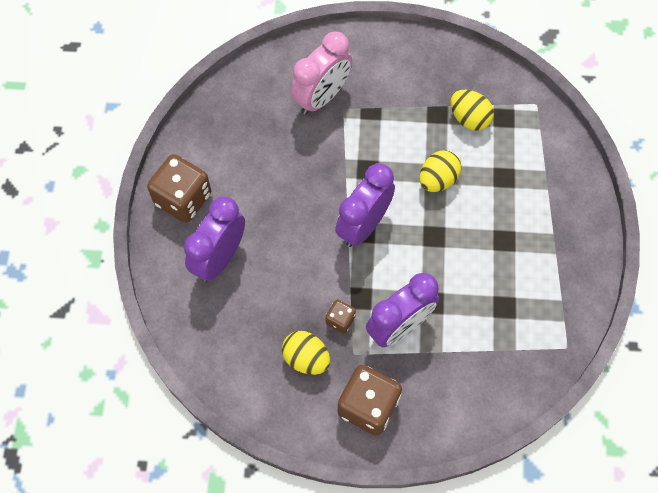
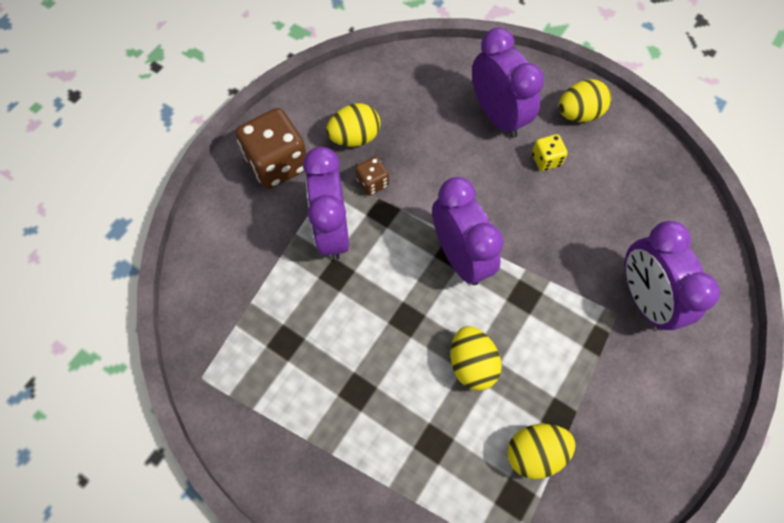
camera: 120 degrees right, 0 degrees up
(183, 198) = (579, 113): brown dice -> yellow egg
(242, 204) = (546, 160): none -> yellow dice
(322, 97) = (643, 298): pink clock -> purple clock

